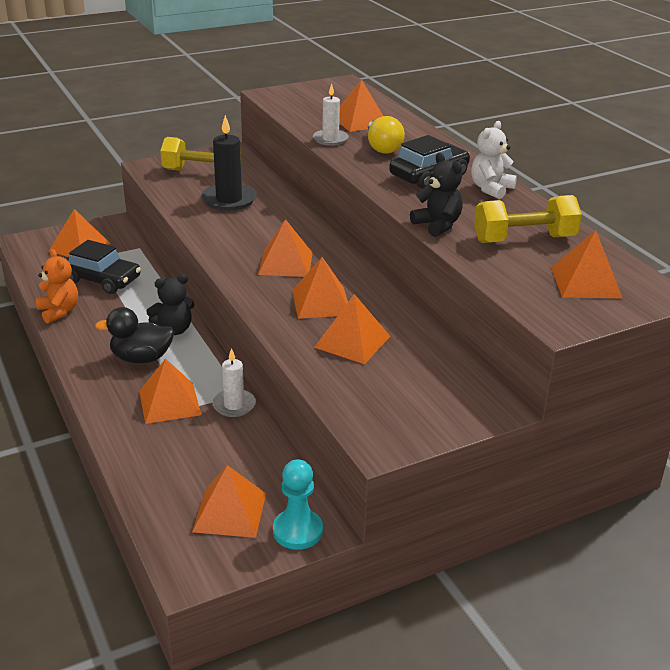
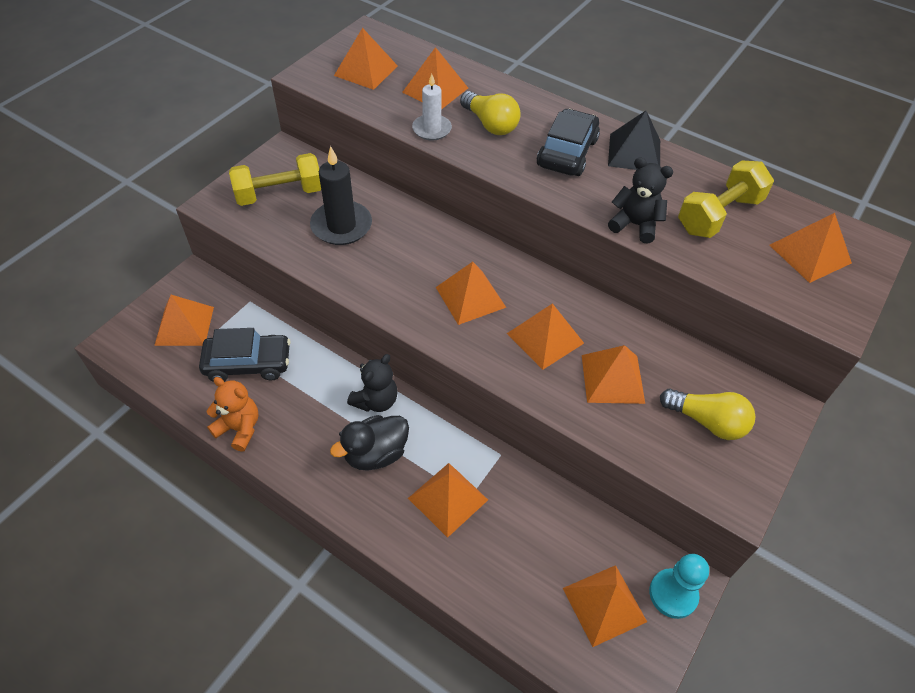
camera: 30 degrees left, 20 degrees up
(234, 405) = (507, 472): white candle -> none
(317, 100) = (366, 70): none -> orange pyramid
(409, 392) = (707, 421): none -> yellow light bulb
(491, 189) = (634, 153): white teddy bear -> black pyramid

